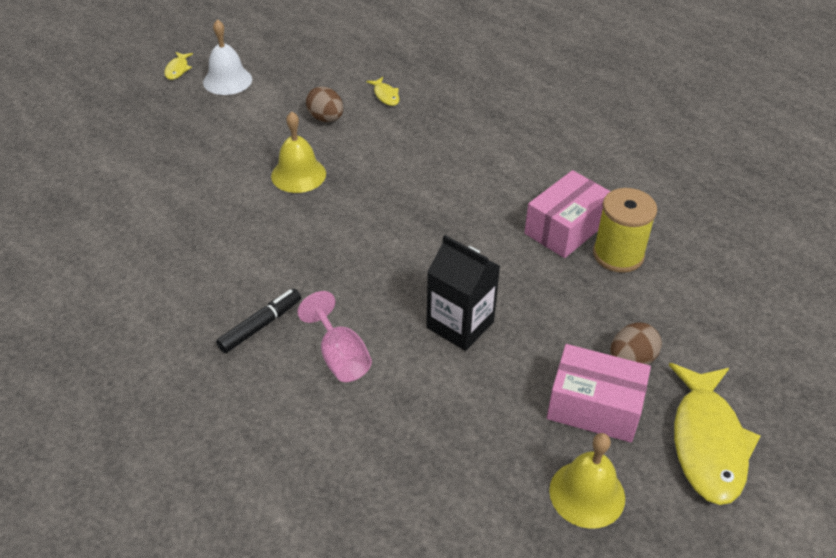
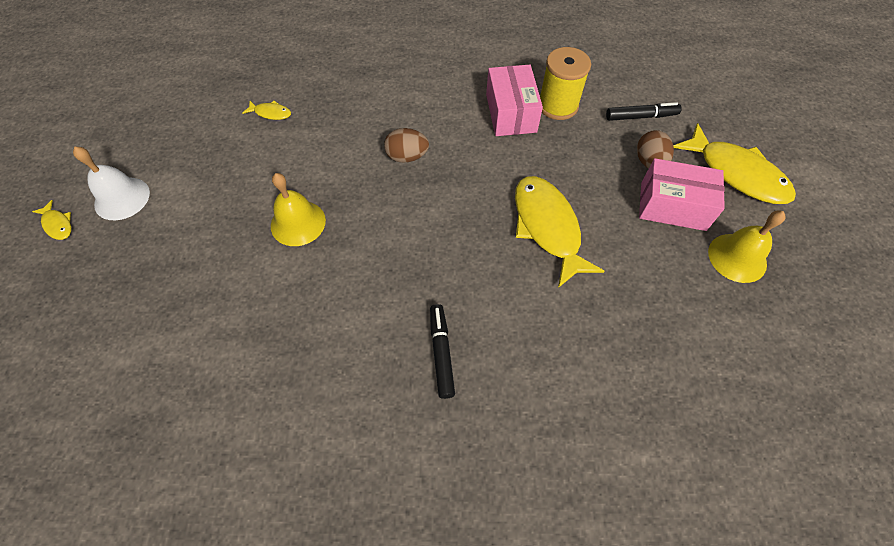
camera: 50 degrees left, 15 degrees up
(326, 118) = (253, 164): brown egg -> brown egg (407, 157)
(340, 357) = (518, 319): pink goblet -> none
(460, 325) = (547, 227): black carton -> yellow fish
(594, 407) = (672, 206): pink box -> pink box turned 45 degrees clockwise
(686, 323) = (641, 116): none -> black marker

